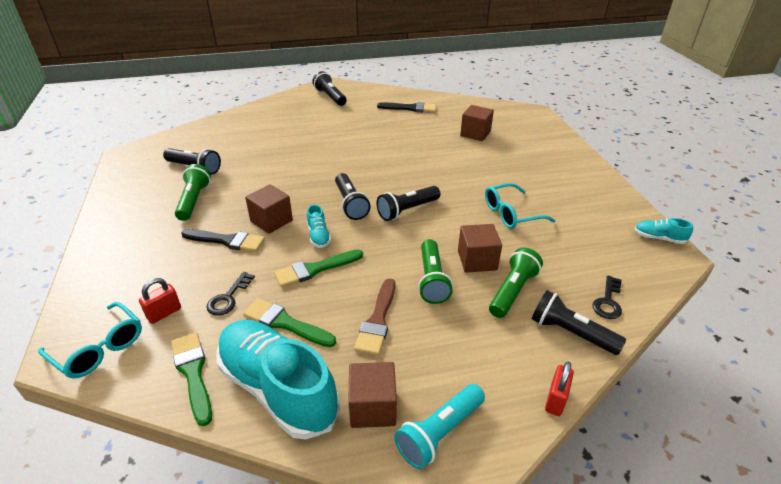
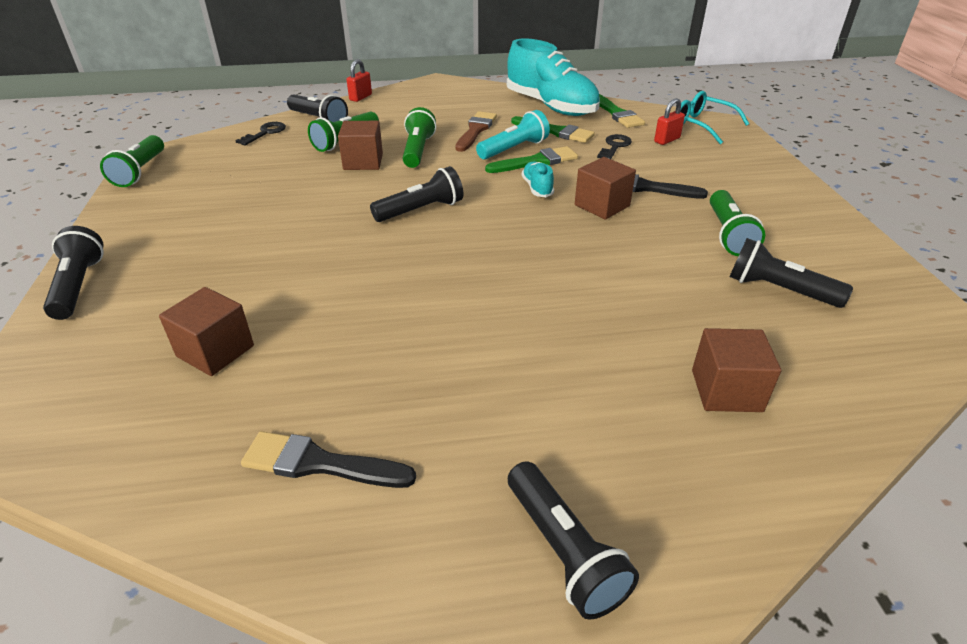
camera: 175 degrees left, 0 degrees up
(350, 204) = (498, 221): black flashlight -> black flashlight (78, 286)
(372, 407) = (485, 99): brown cube -> brown cube (726, 390)
(440, 433) = (443, 91): turquoise flashlight -> turquoise flashlight (514, 149)
(511, 214) = (286, 201): turquoise glasses -> none
(659, 238) = (140, 171): turquoise shoe -> green flashlight

